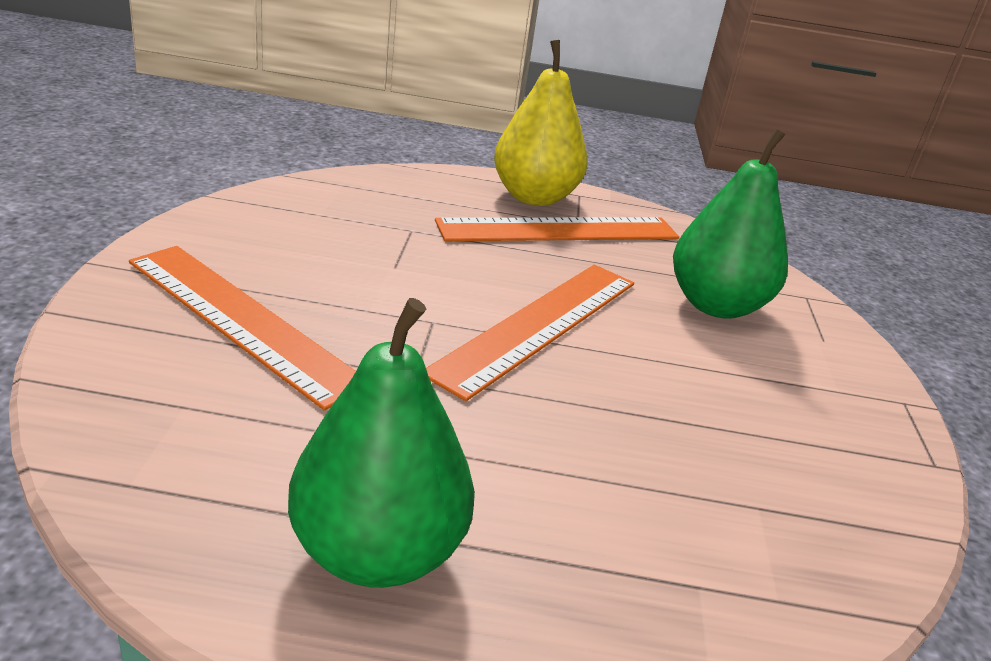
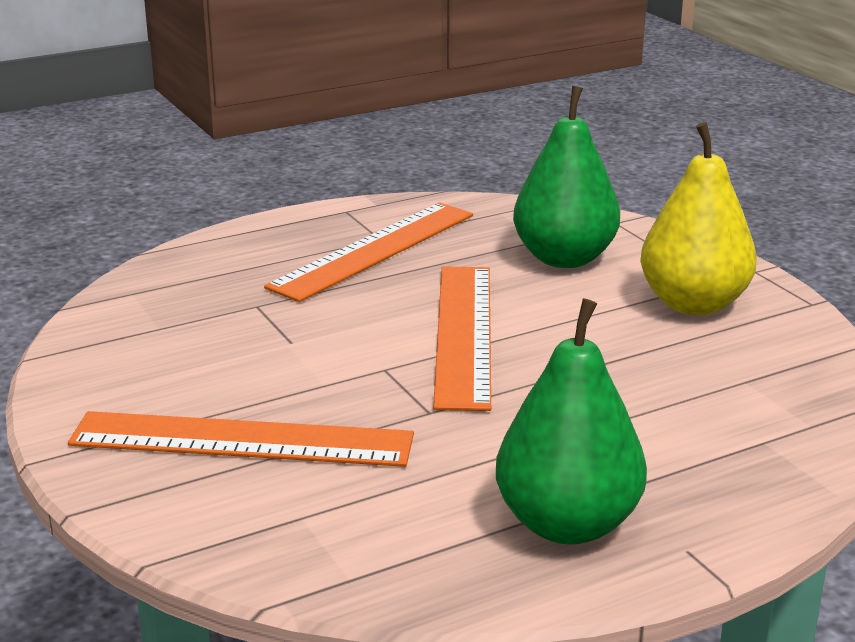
camera: 30 degrees left, 5 degrees down
(534, 197) = (314, 230): yellow pear -> yellow pear (693, 304)

